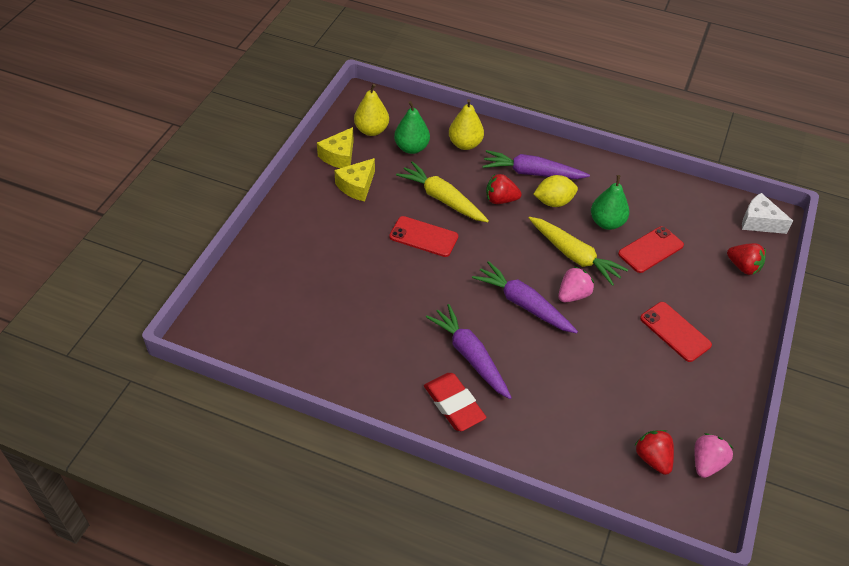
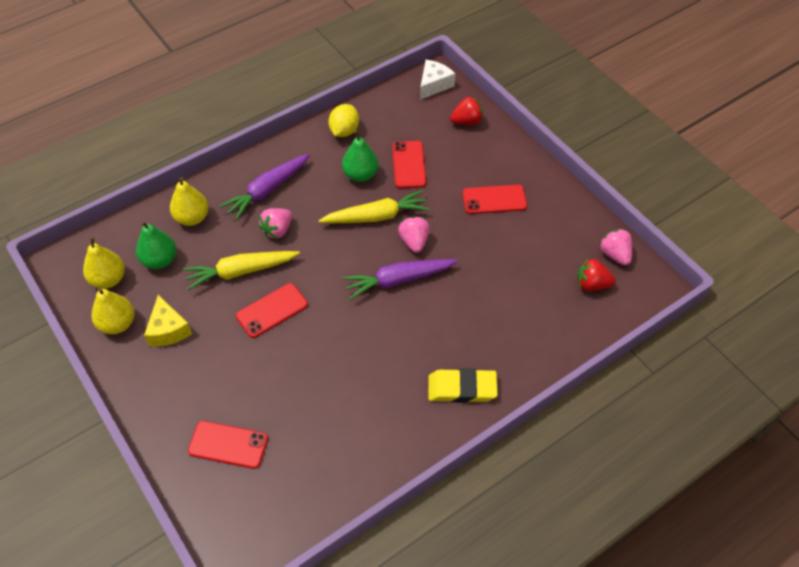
camera: 55 degrees left, 5 degrees up
(288, 274) = (228, 445): none -> red phone
(339, 156) = (117, 324): yellow cheese -> yellow pear
(454, 404) = (462, 388): red eraser -> yellow eraser
(470, 356) = (422, 349): purple carrot -> none
(500, 200) = (277, 230): red strawberry -> pink strawberry
(553, 202) = (311, 195): yellow lemon -> yellow lemon (344, 131)
(759, 222) = (434, 85): white cheese -> white cheese turned 150 degrees clockwise

